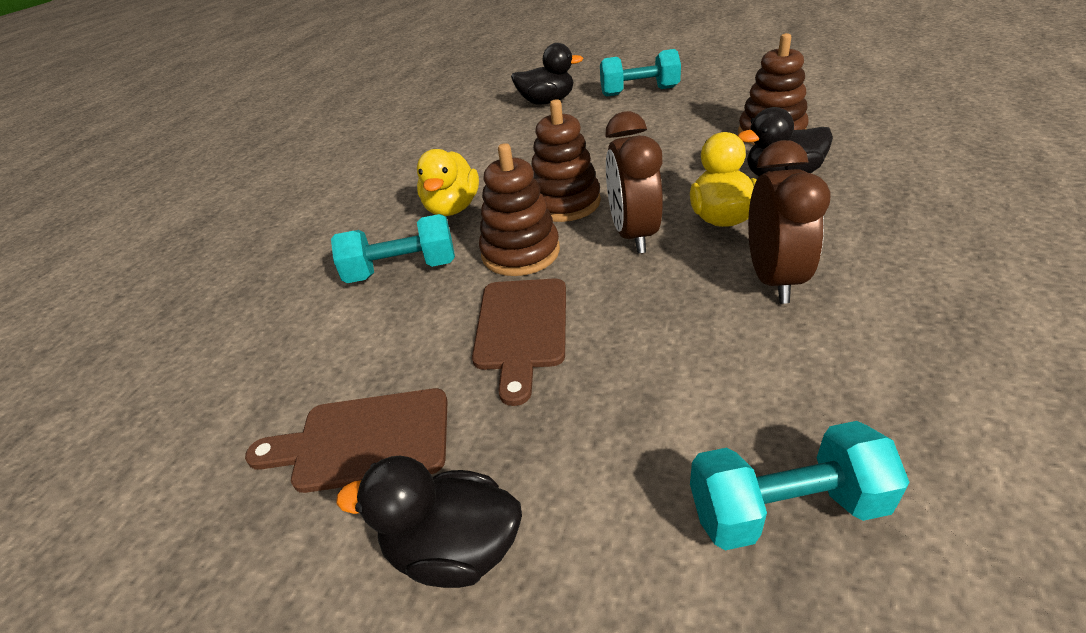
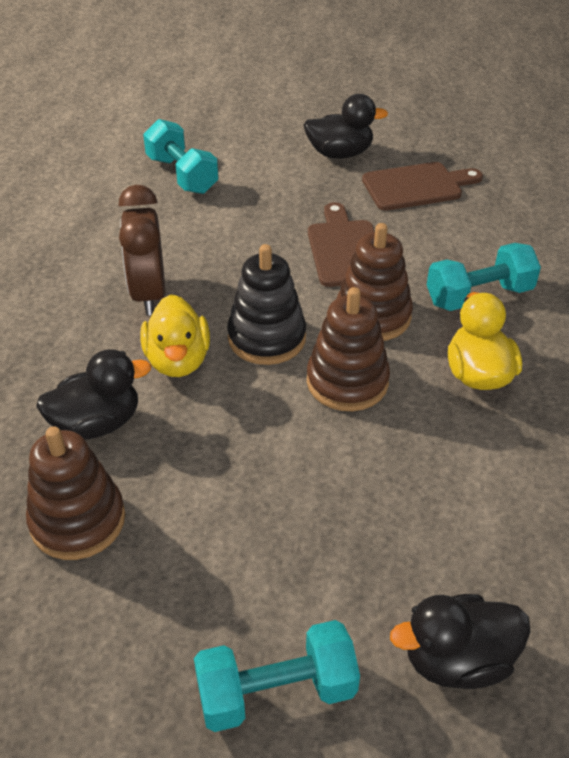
camera: 165 degrees right, 5 degrees up
(633, 234) = (267, 338): brown clock -> black stacking toy
(786, 509) = (182, 175): turquoise dumbbell -> turquoise dumbbell turned 75 degrees clockwise

